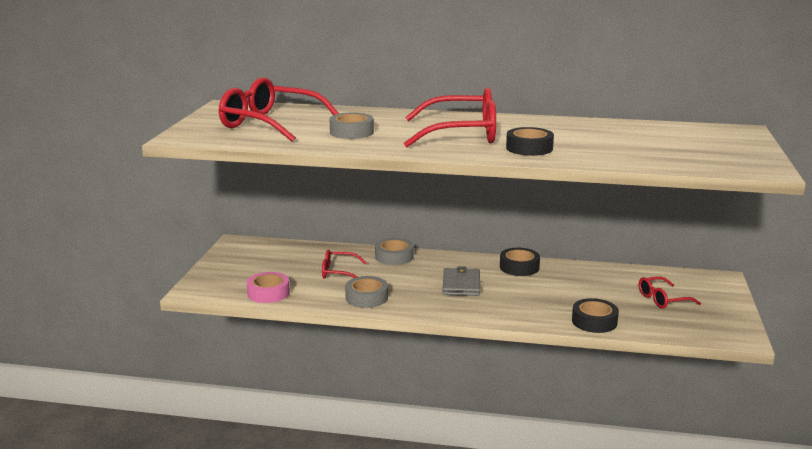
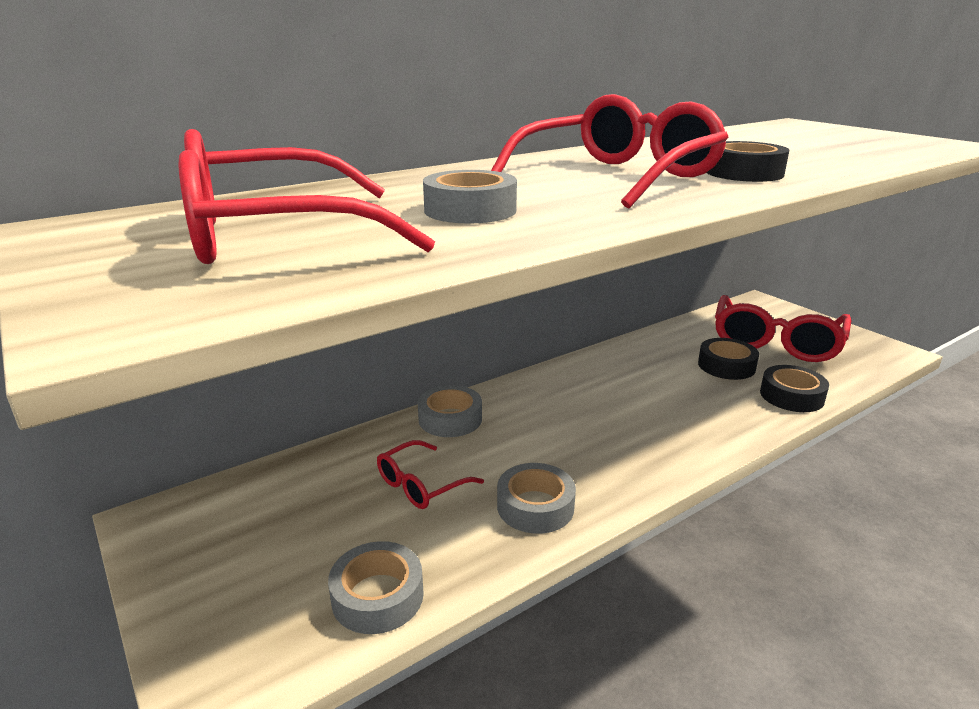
camera: 45 degrees left, 5 degrees up
(268, 293) = (377, 596): pink tape -> grey tape
(461, 285) = (598, 419): grey wallet -> none
(519, 267) = (603, 365): black tape -> black tape (726, 366)
(662, 299) = (775, 342): red glasses -> red glasses, size x1.97

